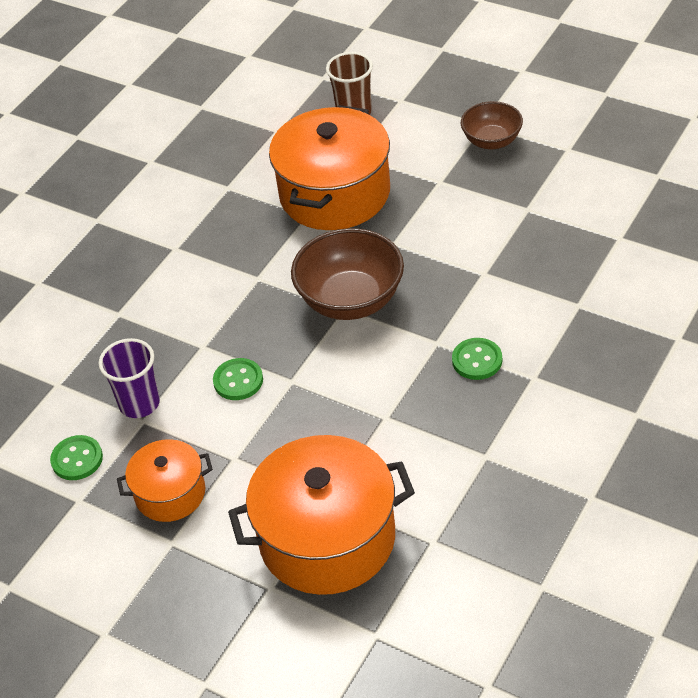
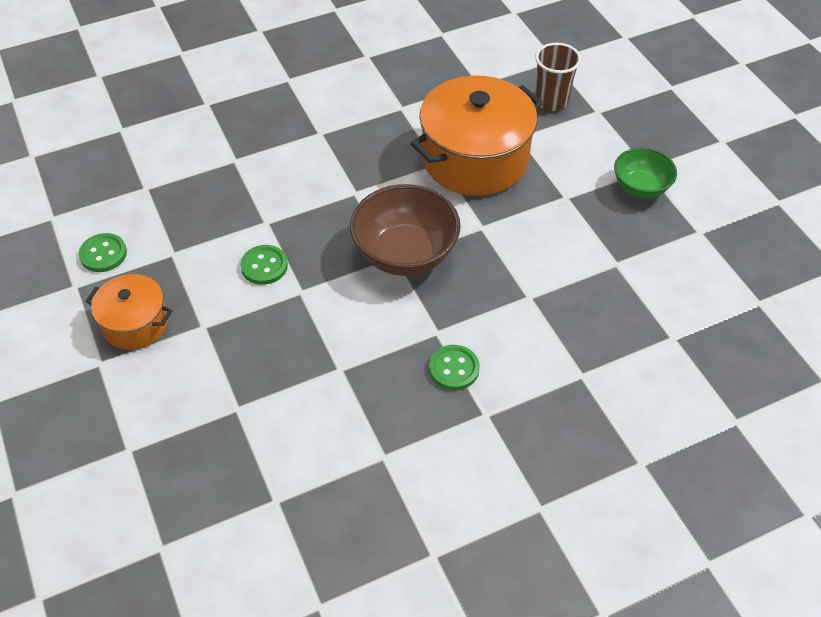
camera: 30 degrees right, 5 degrees up
(139, 403) = (182, 239): purple cup -> none
(327, 538) = (203, 440): orange pot -> none
(491, 141) = (640, 187): brown bowl -> green bowl

